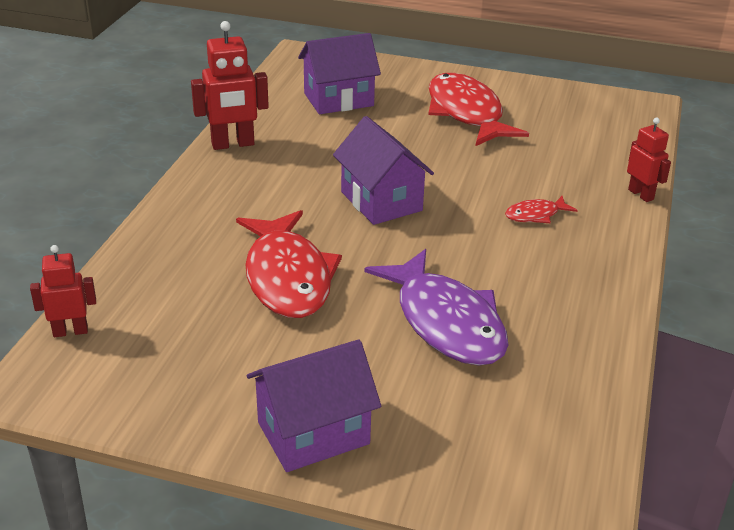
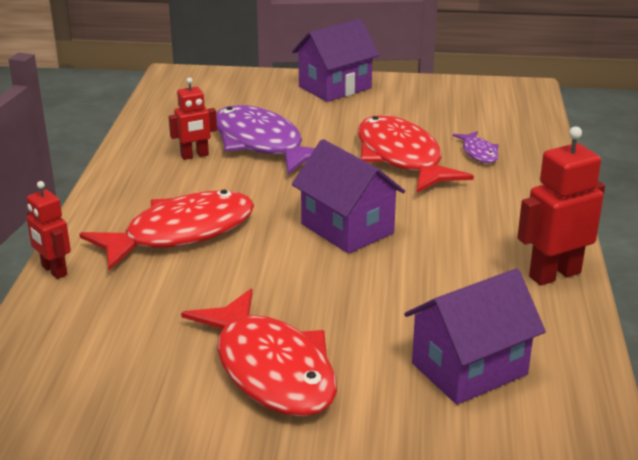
camera: 170 degrees right, 5 degrees down
(70, 331) = (533, 113): red robot -> red robot (194, 156)
(195, 273) = (479, 153): none -> purple fish
(535, 215) = (181, 233): red fish -> red fish, size x2.21

